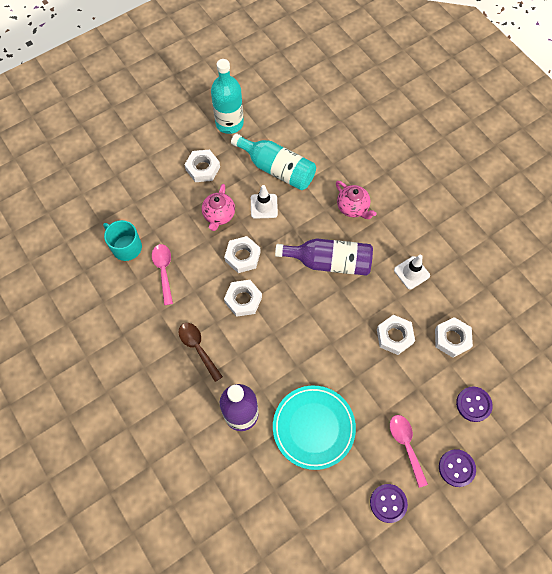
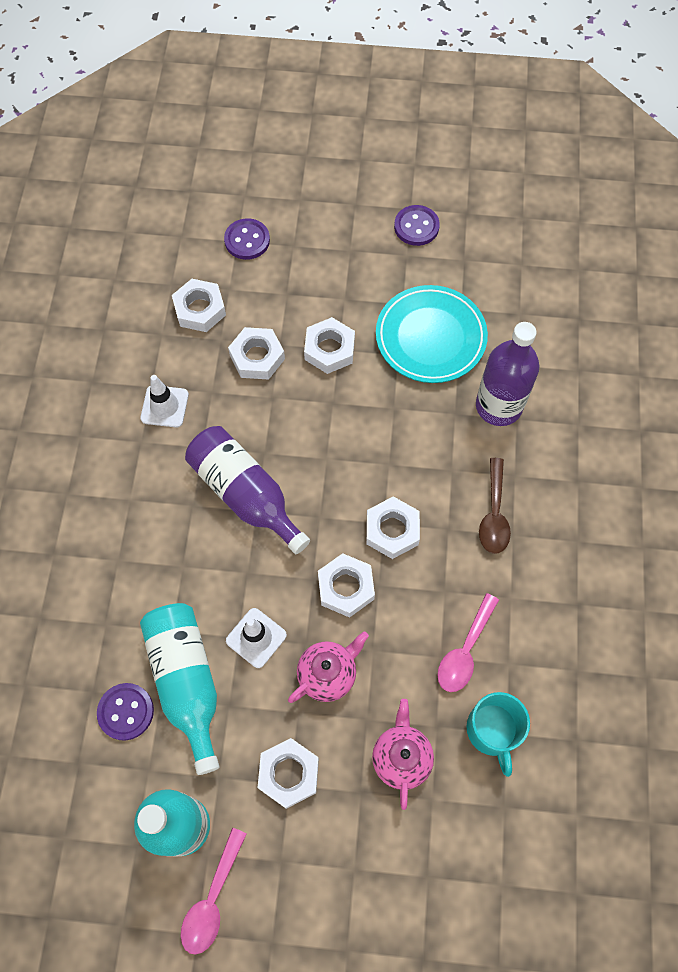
camera: 140 degrees left, 0 degrees up
(353, 208) = (146, 540): pink teapot -> pink teapot (401, 757)
(361, 372) = (329, 349): none -> white nut
(406, 445) = (351, 257): pink spoon -> pink spoon (212, 899)
(456, 468) = (322, 206): purple button -> purple button (126, 712)

